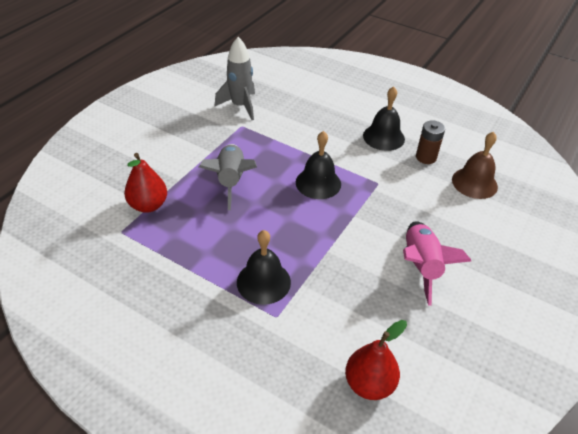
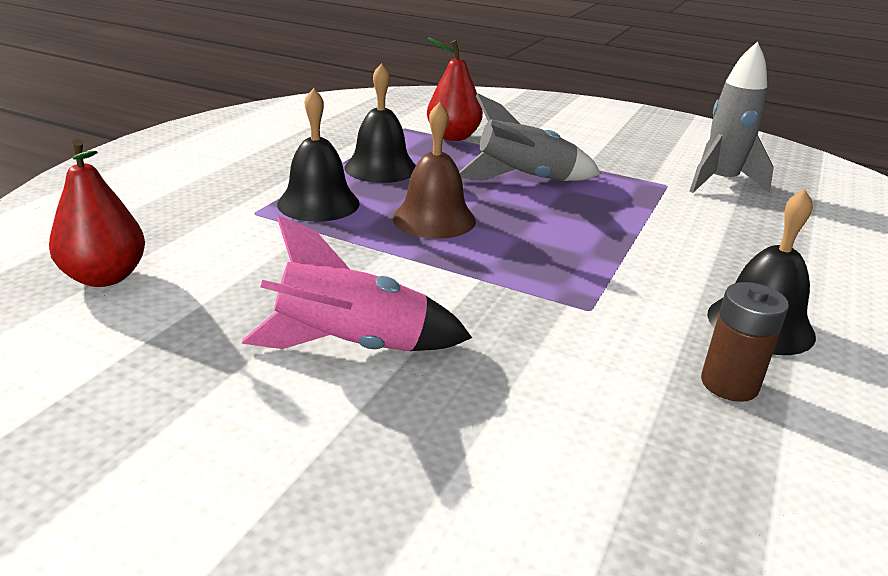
camera: 85 degrees right, 15 degrees down
(318, 183) = (555, 245): black bell -> black bell (381, 168)
(474, 183) = (676, 467): brown bell -> brown bell (434, 219)

